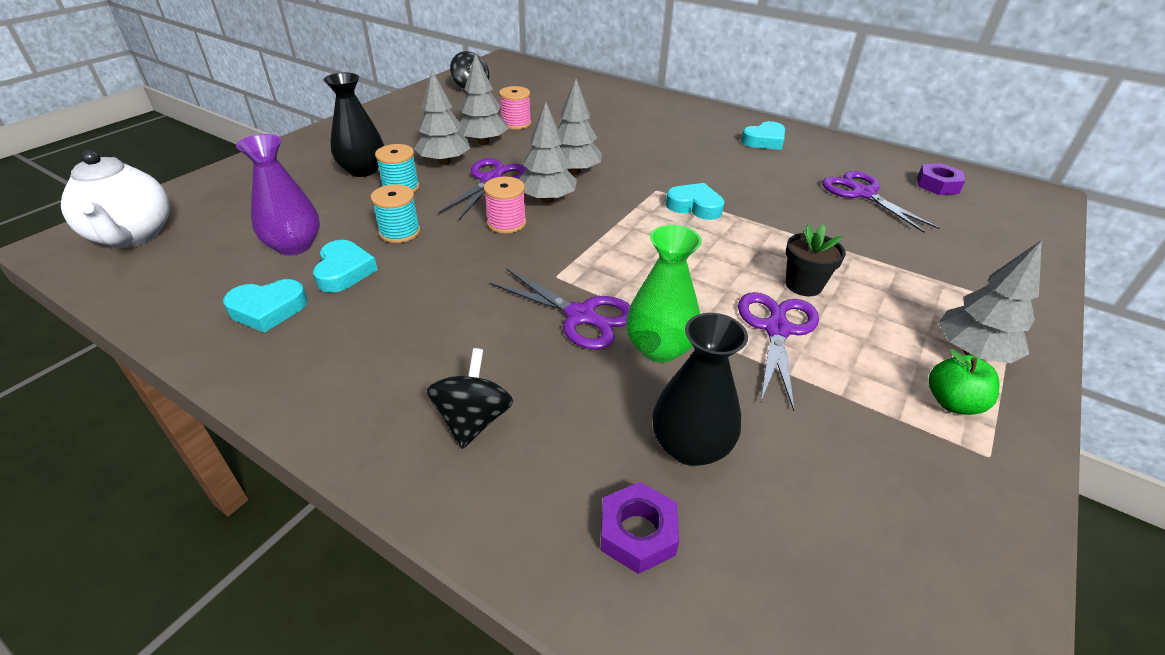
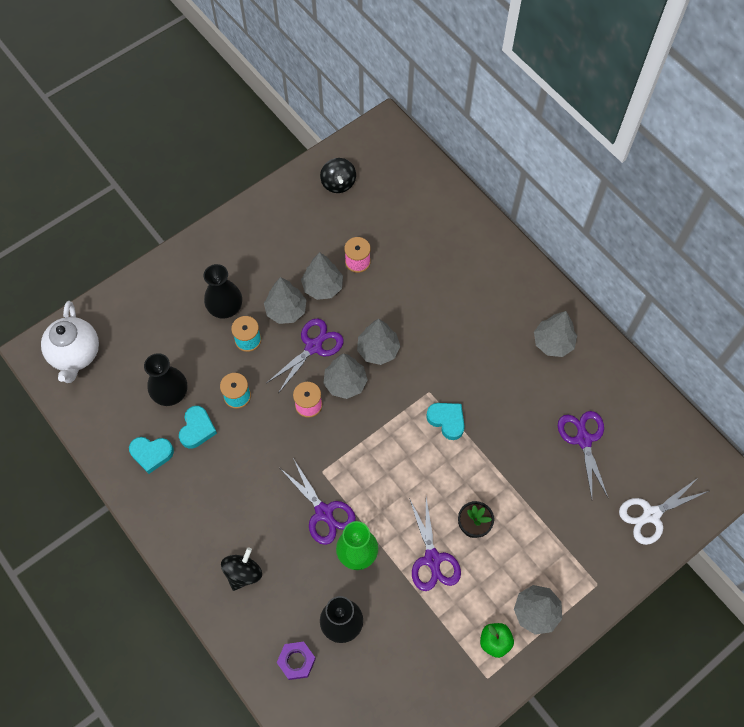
camera: 20 degrees right, 25 degrees up
(294, 246) = (170, 393): purple vase -> black vase
(764, 141) = (553, 343): turquoise heart -> grey tree
(776, 329) = (432, 559): purple scissors -> purple scissors turned 135 degrees clockwise
(937, 185) = (653, 445): purple nut -> none
(1000, 233) = (651, 515): none -> white scissors

